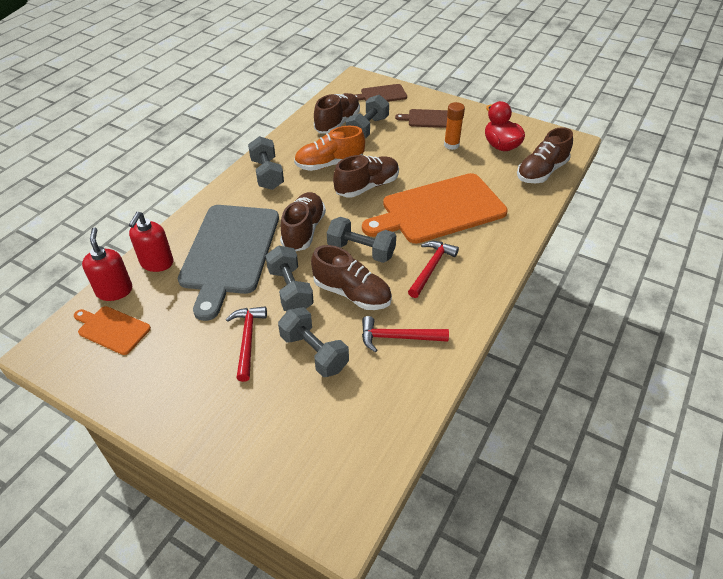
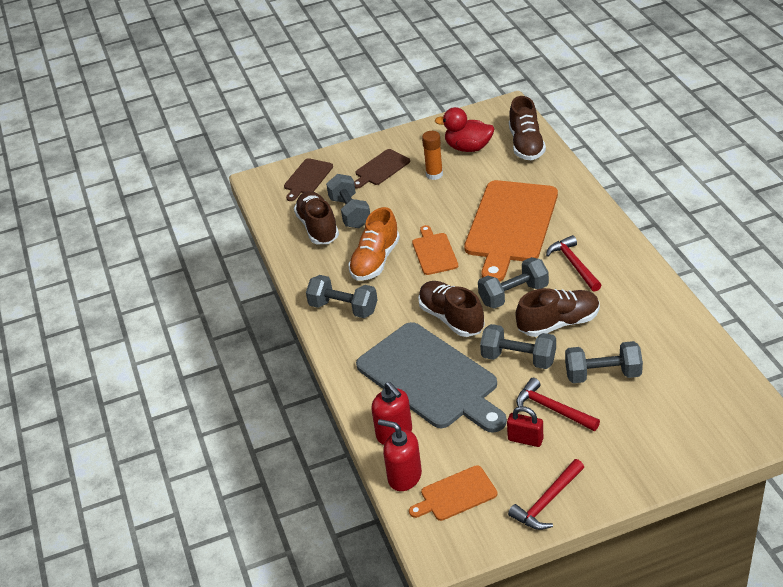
camera: 45 degrees left, 5 degrees down
(200, 340) = (525, 439): none -> red padlock
(367, 186) = (434, 252): brown shoe -> orange cutting board
(398, 337) = (630, 320): red hammer -> red hammer (547, 501)

